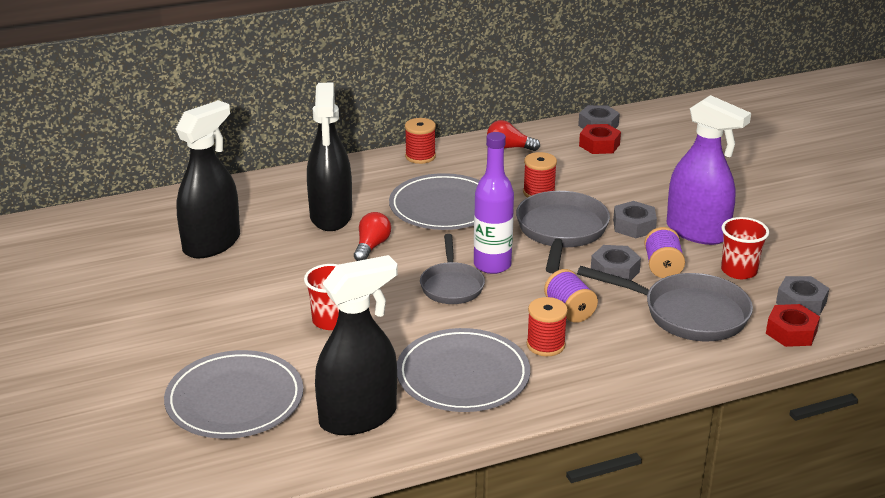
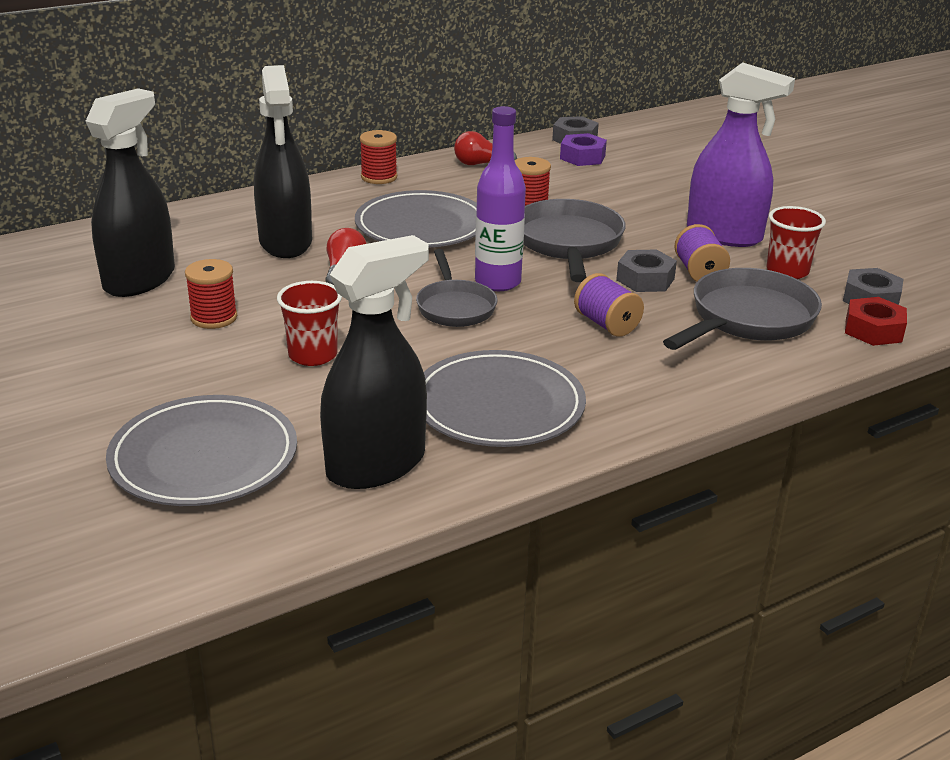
camera: 10 degrees left, 0 degrees up
(545, 345) = (590, 364): red spool -> red spool (214, 318)
(599, 145) = (582, 157): red nut -> purple nut
(634, 226) = (650, 233): grey nut -> none
(688, 314) = (748, 319): grey pan -> grey pan turned 60 degrees counterclockwise

